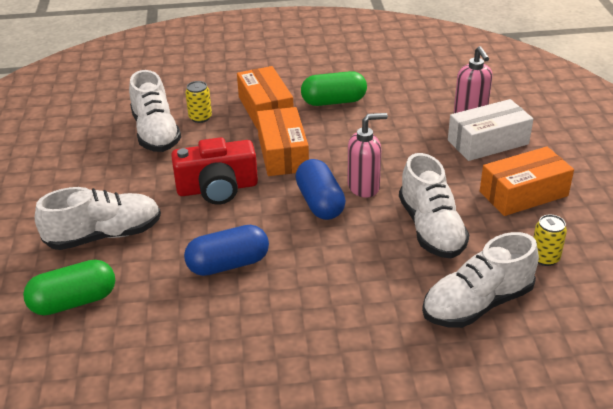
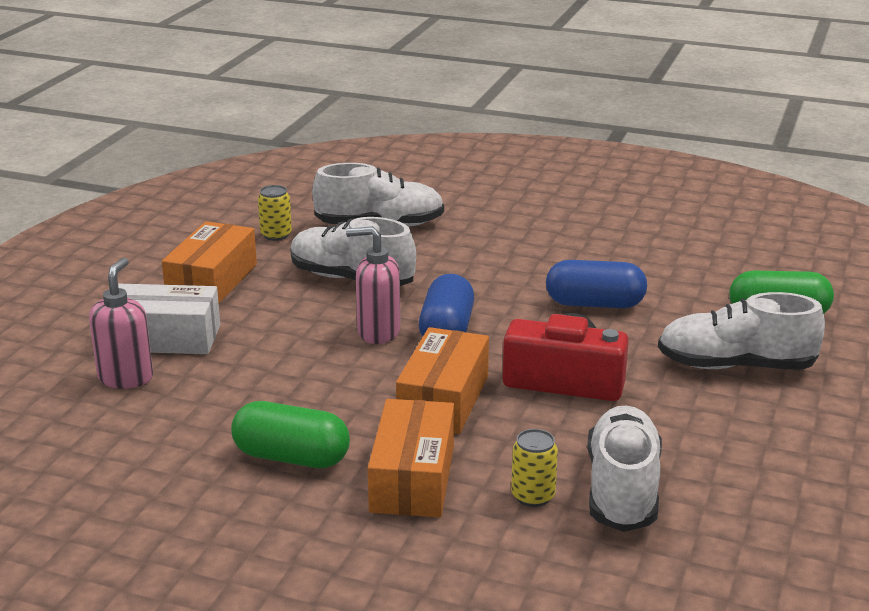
camera: 155 degrees left, 10 degrees down
(431, 229) = (351, 279): white shoe -> white shoe turned 75 degrees counterclockwise
(523, 193) = (212, 281): orange box -> orange box turned 75 degrees counterclockwise

